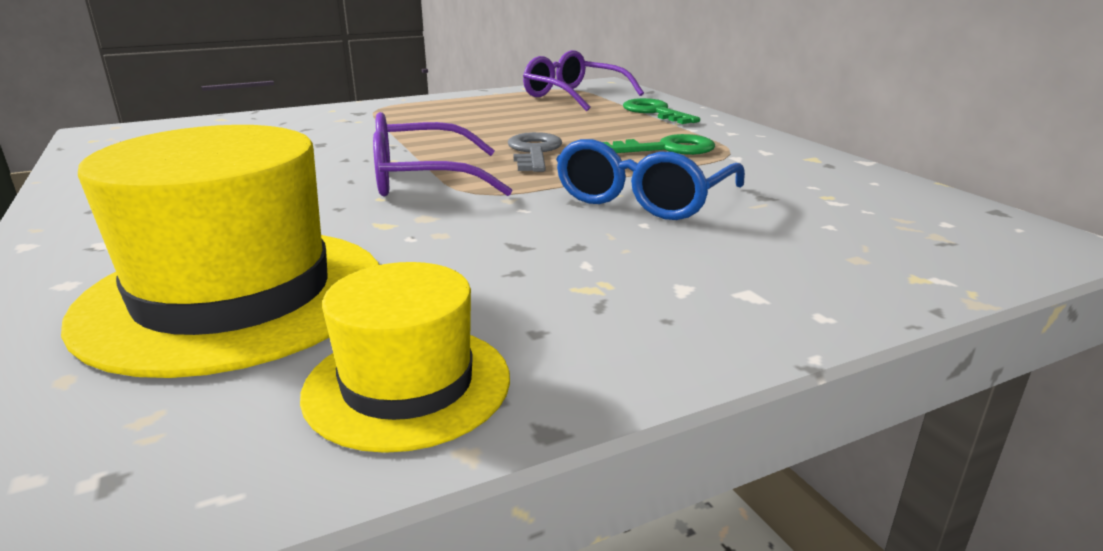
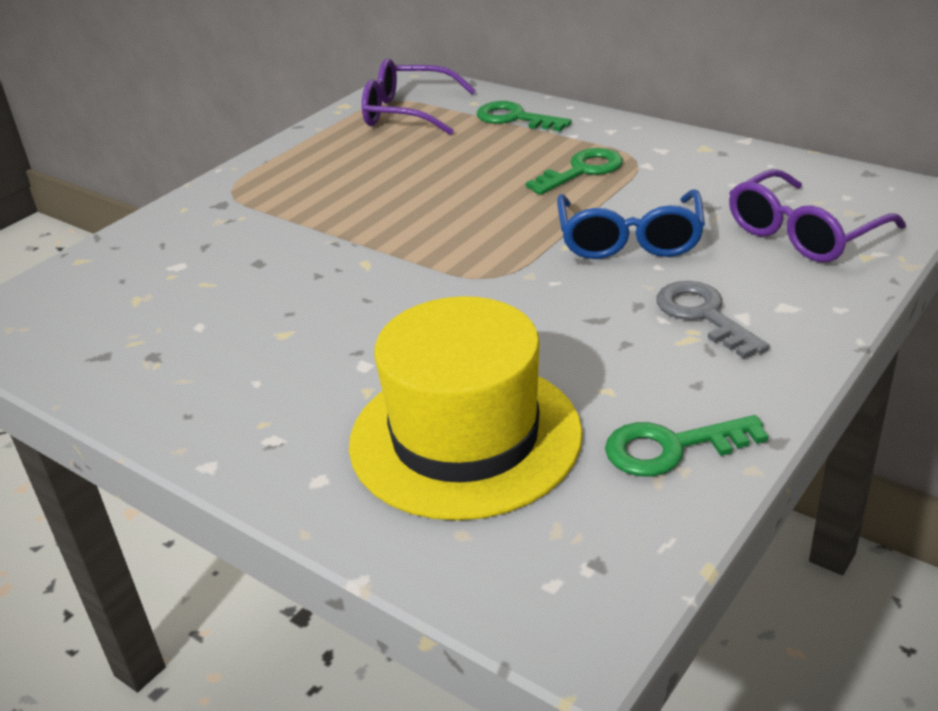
camera: 25 degrees left, 10 degrees up
(407, 384) = (671, 448): yellow hat -> green key
(423, 179) = (428, 276): purple glasses -> purple glasses (804, 233)
(534, 152) = (476, 210): grey key -> grey key (703, 315)

